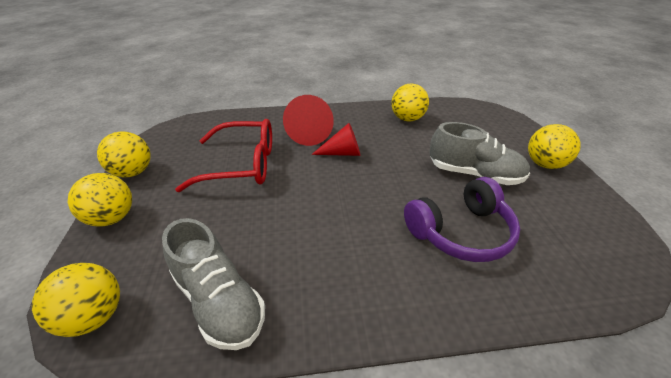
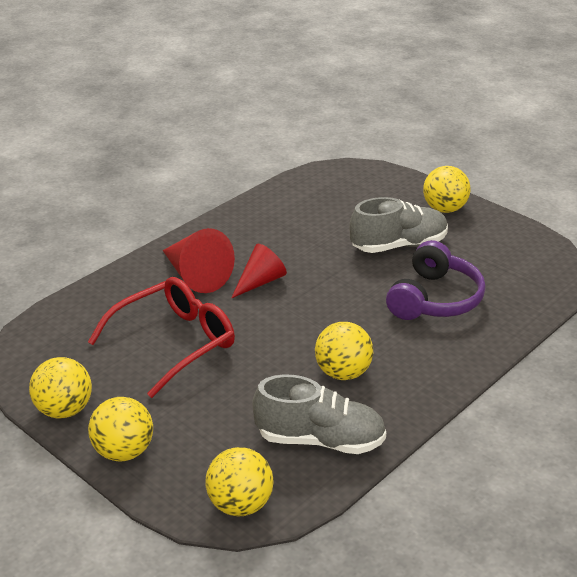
camera: 40 degrees left, 5 degrees down
(407, 119) = (279, 215): yellow ball -> yellow ball (343, 373)

